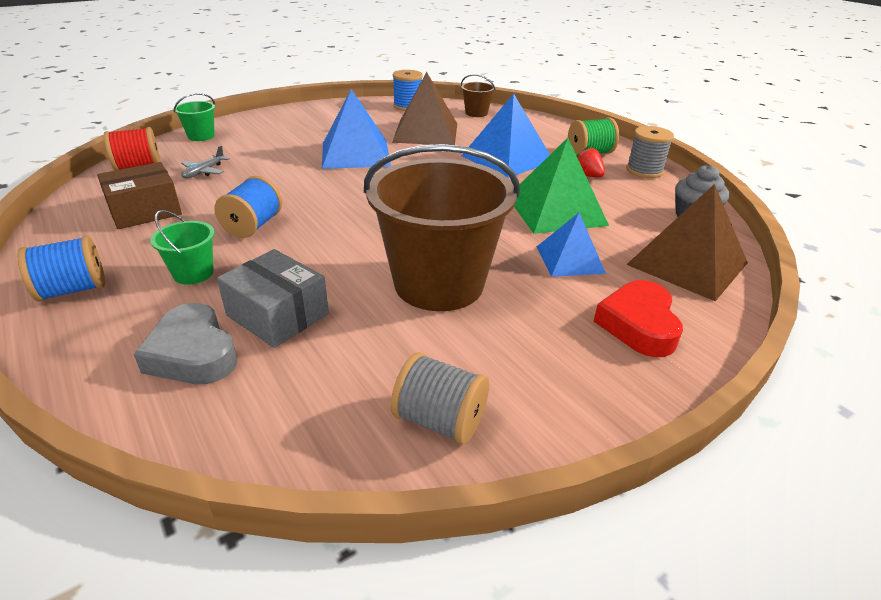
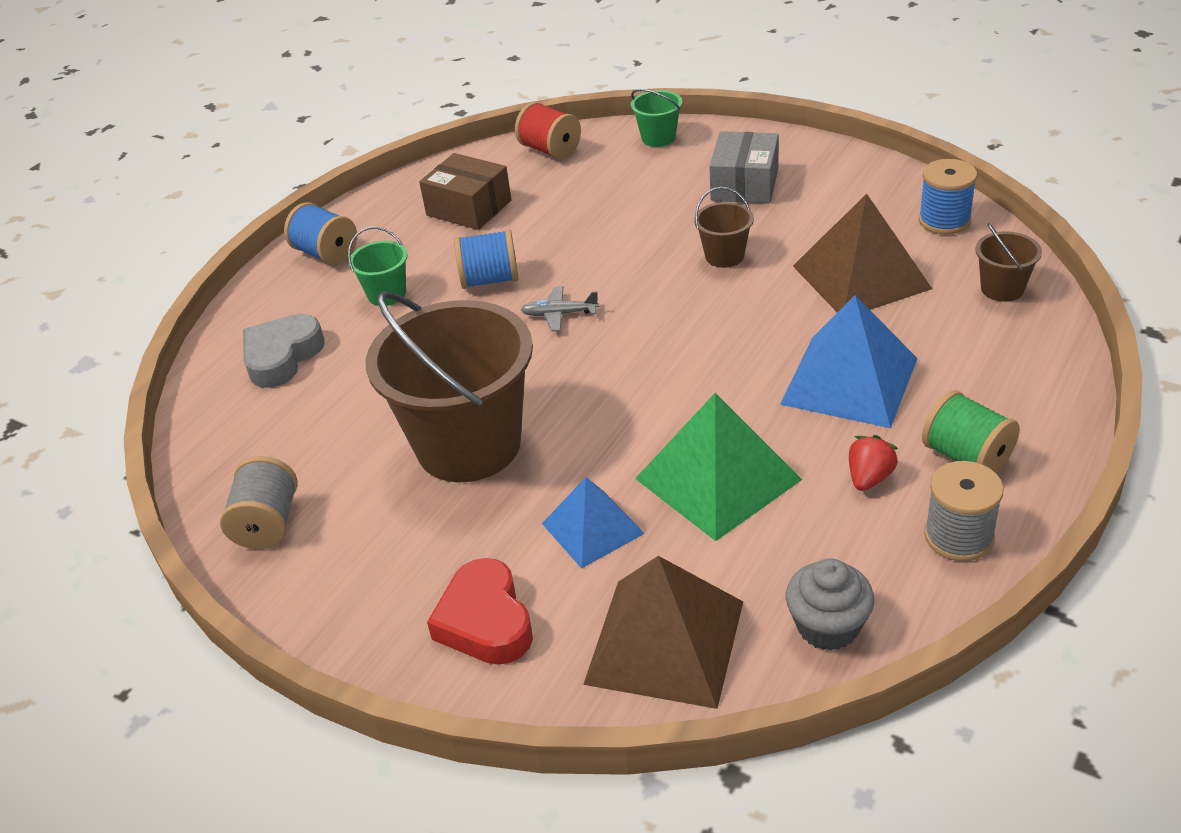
camera: 70 degrees right, 5 degrees up
(204, 172) = (575, 190): grey plane -> grey plane (559, 314)
(278, 315) = (355, 371): grey box -> grey box (744, 184)
(355, 154) = (724, 256): blue pyramid -> brown bucket
(638, 325) = (485, 621): red heart -> red heart turned 90 degrees counterclockwise

